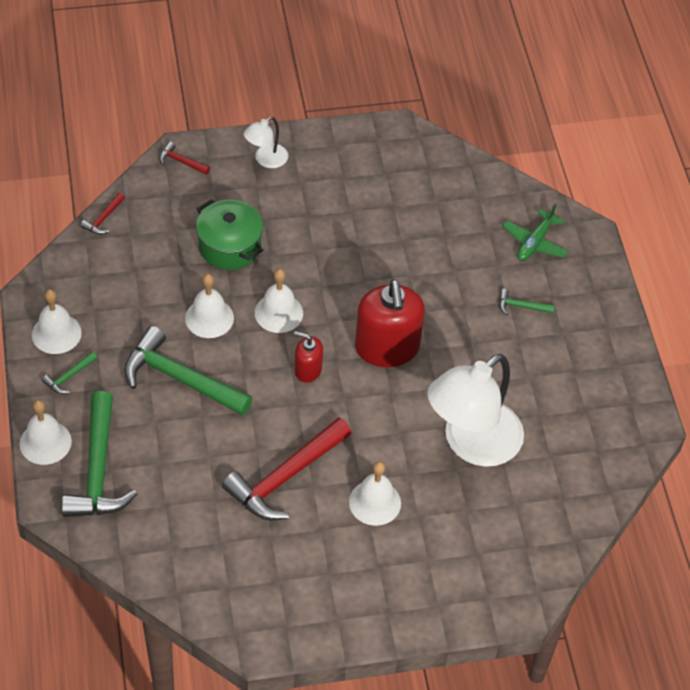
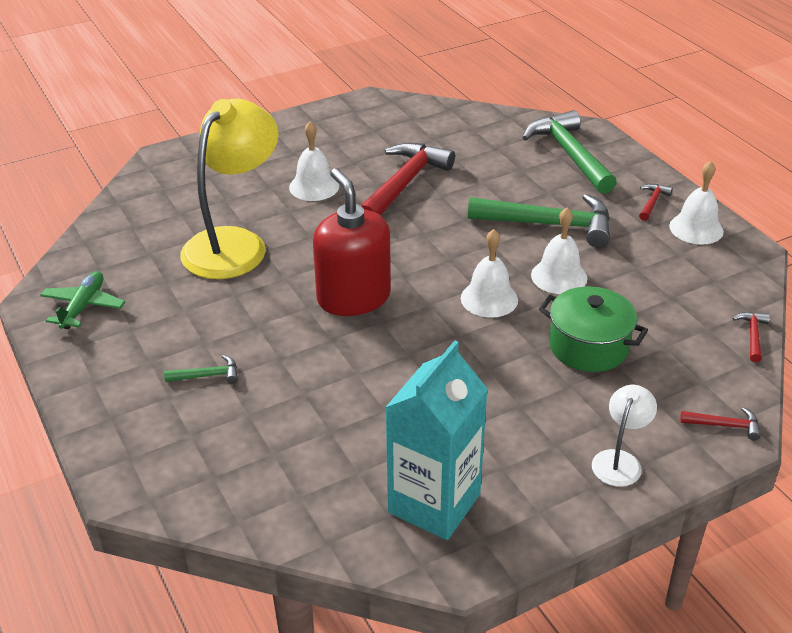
camera: 165 degrees right, 15 degrees down
(45, 442) = (629, 159): white bell -> none
(69, 377) = (652, 202): green hammer -> red hammer
(308, 370) = (428, 260): red soap dispenser -> none
(397, 168) = (434, 503): none -> turquoise carton
(471, 444) = (234, 243): white lamp -> yellow lamp
(535, 242) = (203, 456): green plane -> green plane (83, 306)

